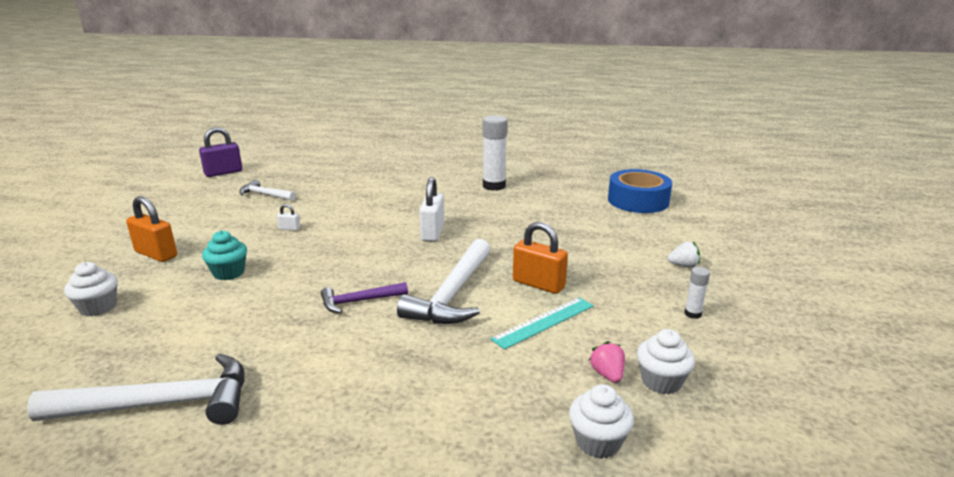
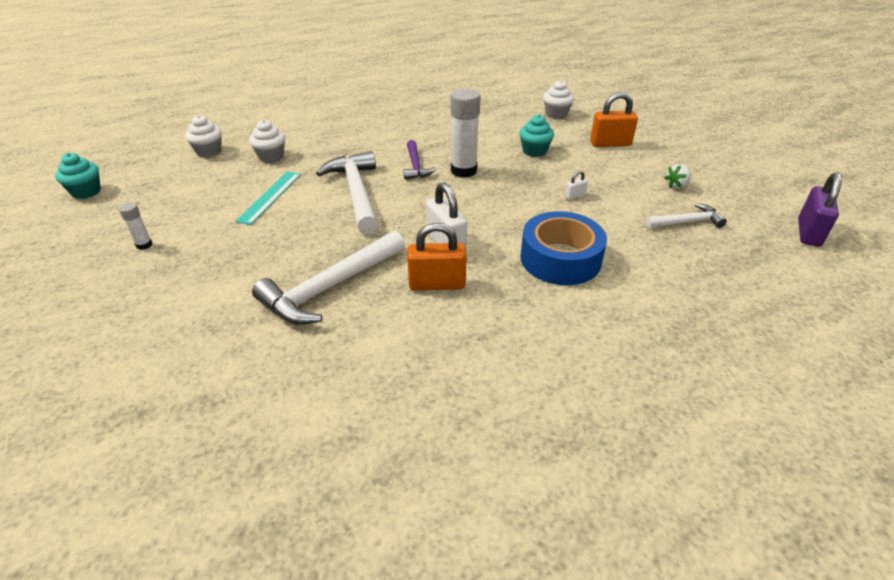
camera: 145 degrees right, 15 degrees up
(161, 404) = (433, 102): white hammer -> white hammer (330, 287)
(359, 301) = (415, 166): purple hammer -> purple hammer turned 135 degrees clockwise
(494, 186) = (474, 367): white glue stick -> white glue stick (463, 171)
(538, 284) = (293, 225): orange padlock -> orange padlock (437, 284)
(607, 375) = (211, 180): pink strawberry -> none
(638, 200) = (219, 437): blue tape -> blue tape (560, 259)
(661, 381) = (173, 188): white cupcake -> white cupcake (271, 156)
(683, 265) = (147, 303): white strawberry -> white strawberry (676, 186)
(797, 426) = (86, 191): none -> turquoise cupcake

